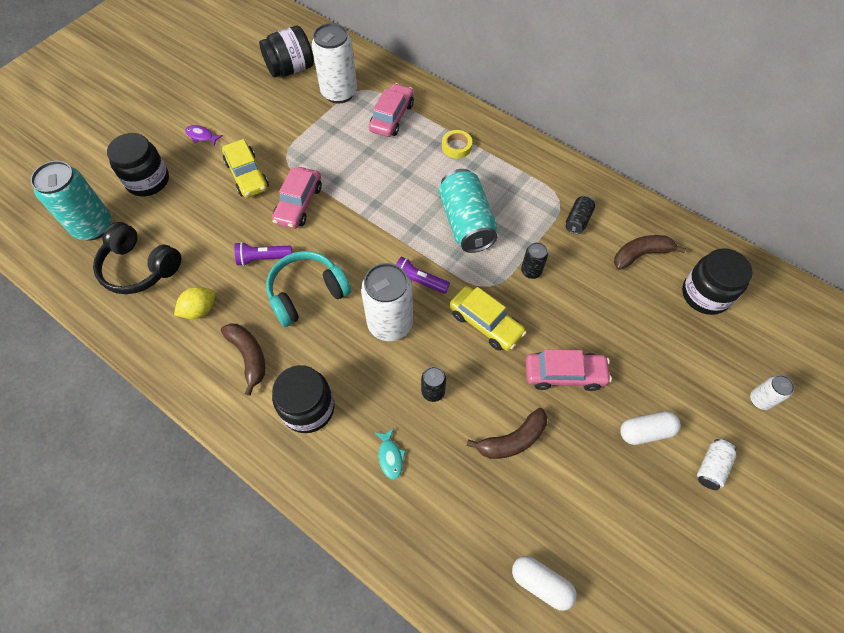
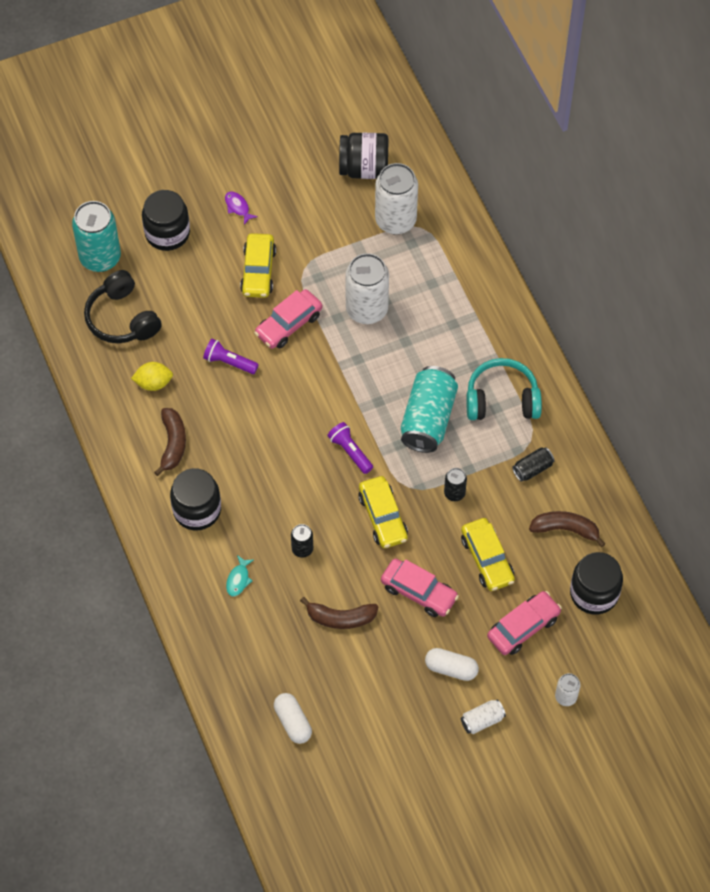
camera: 30 degrees right, 0 degrees up
(307, 293) = (249, 414): turquoise headphones -> turquoise headphones (502, 400)
(390, 324) = (302, 476): white can -> white can (367, 309)
(392, 117) = (430, 274): pink car -> pink car (523, 627)
(456, 146) = (472, 337): yellow tape -> none
(599, 313) = (487, 559): none -> yellow car

